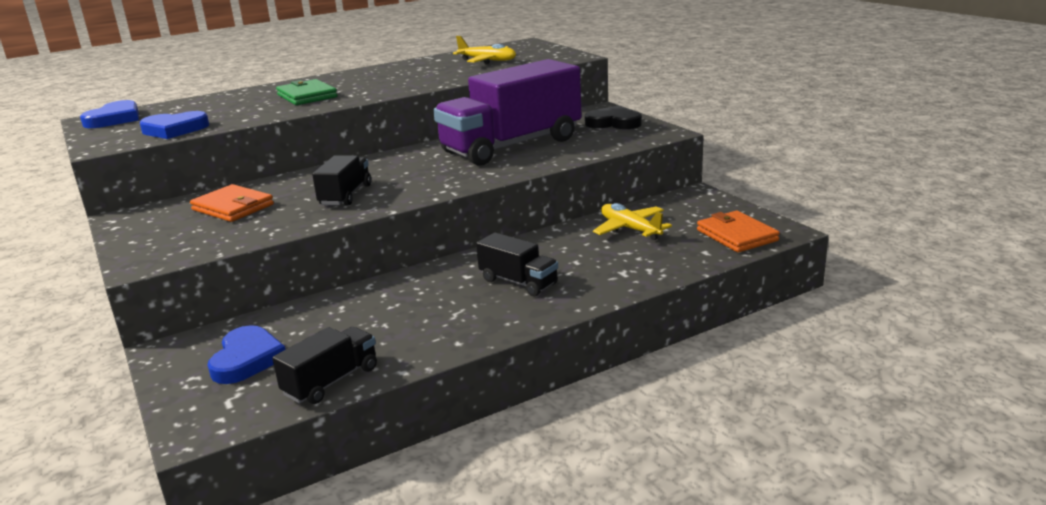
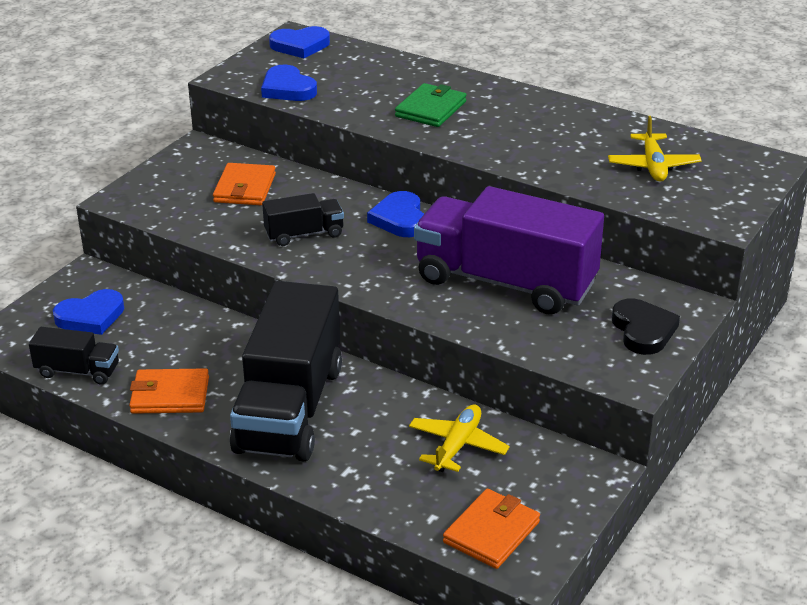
camera: 60 degrees right, 10 degrees up
(380, 163) = (400, 219): none -> blue heart
(435, 334) = (170, 395): none -> orange wallet
(518, 282) = (289, 408): black truck -> black truck, size x2.18

